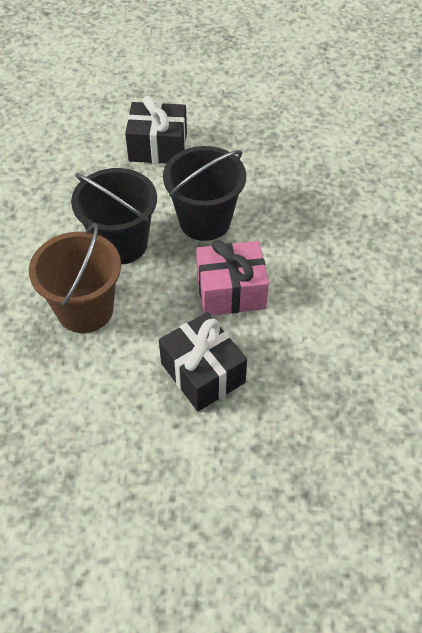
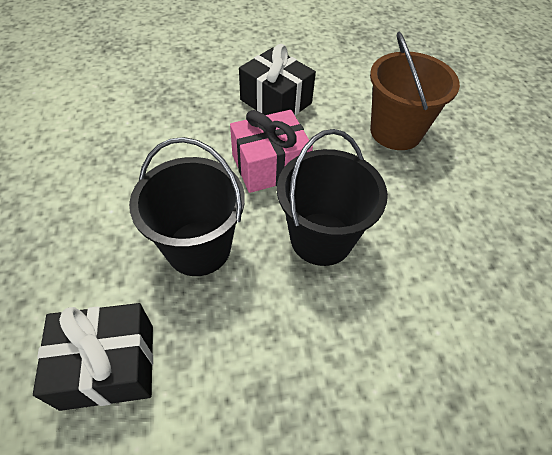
camera: 165 degrees right, 0 degrees up
(121, 244) = (400, 196): black bucket -> black bucket (198, 248)
(158, 147) = (433, 351): black gift -> black gift (108, 366)

